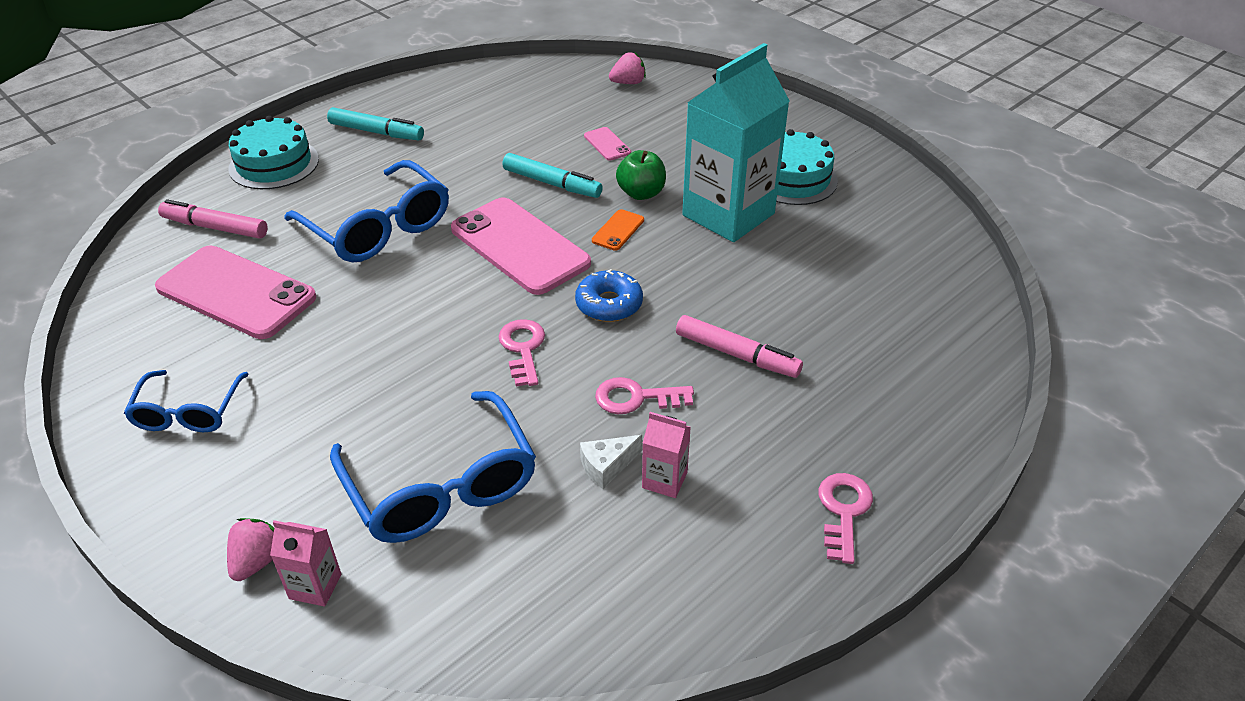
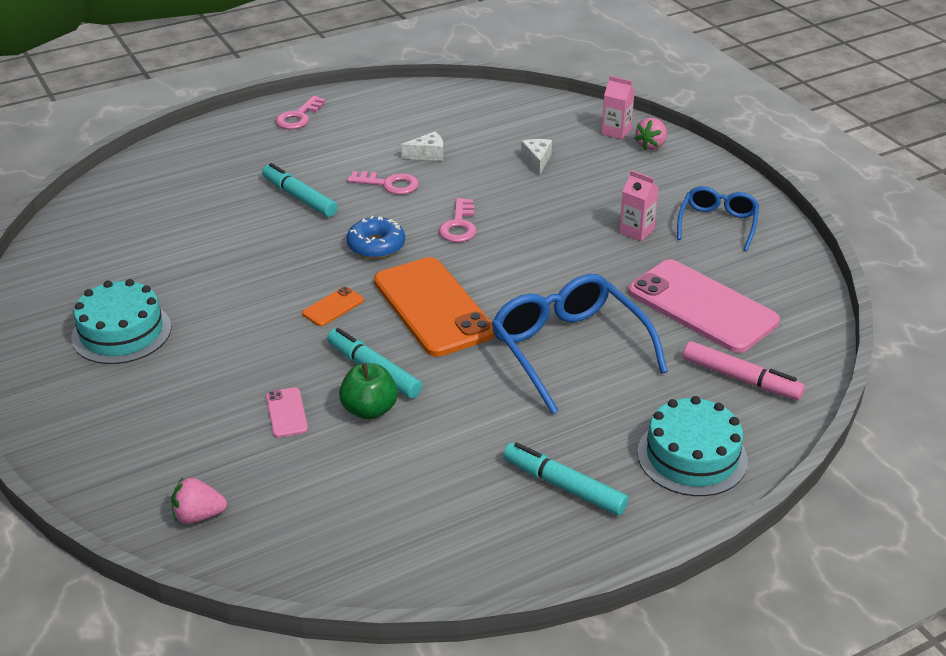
camera: 165 degrees left, 5 degrees down
(441, 486) = (537, 160): blue glasses -> white cheese
(520, 246) = (433, 307): pink phone -> orange phone
(641, 193) = (287, 342): green apple -> green apple (369, 410)
(664, 480) = (395, 143): pink carton -> pink carton (636, 231)
(728, 214) = (218, 305): turquoise carton -> none
(736, 354) = (300, 198): pink marker -> turquoise marker

